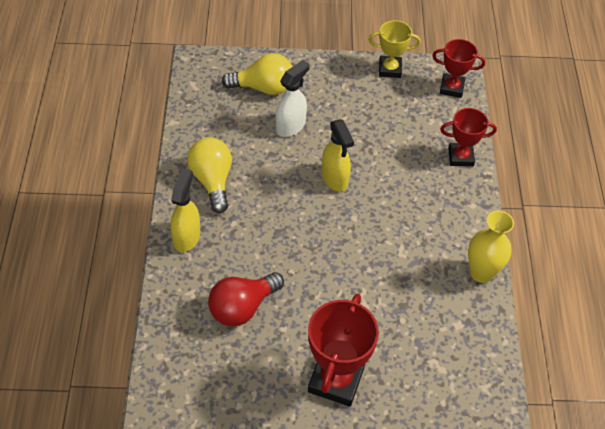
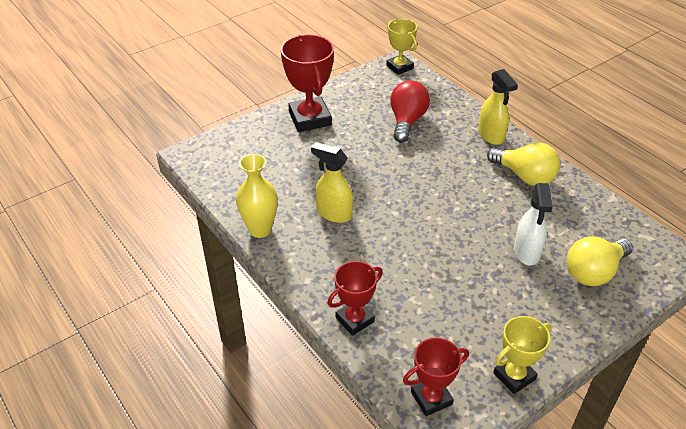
camera: 145 degrees right, 10 degrees down
(163, 395) = (400, 67): none -> yellow trophy
(335, 178) = (441, 232): yellow spray bottle -> yellow spray bottle (333, 213)

